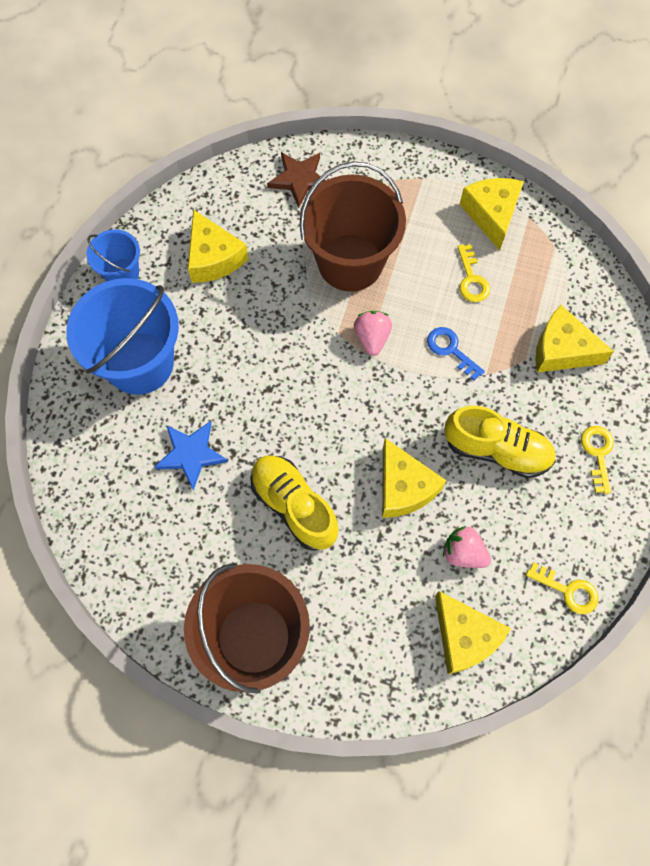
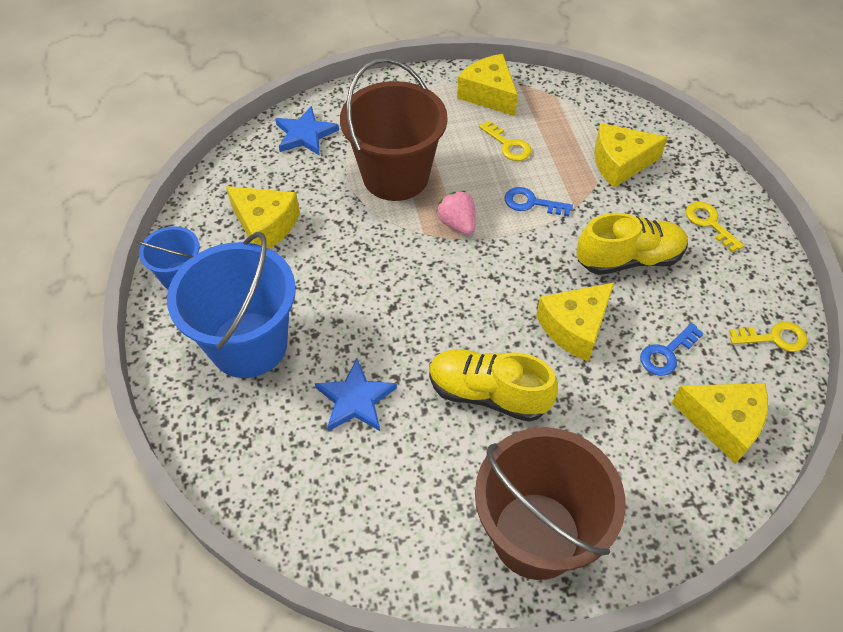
camera: 30 degrees left, 15 degrees down
(299, 179) = (305, 134): brown star -> blue star
(404, 487) = (575, 327): yellow cheese -> yellow cheese turned 105 degrees clockwise
(463, 553) = (667, 353): pink strawberry -> blue key

